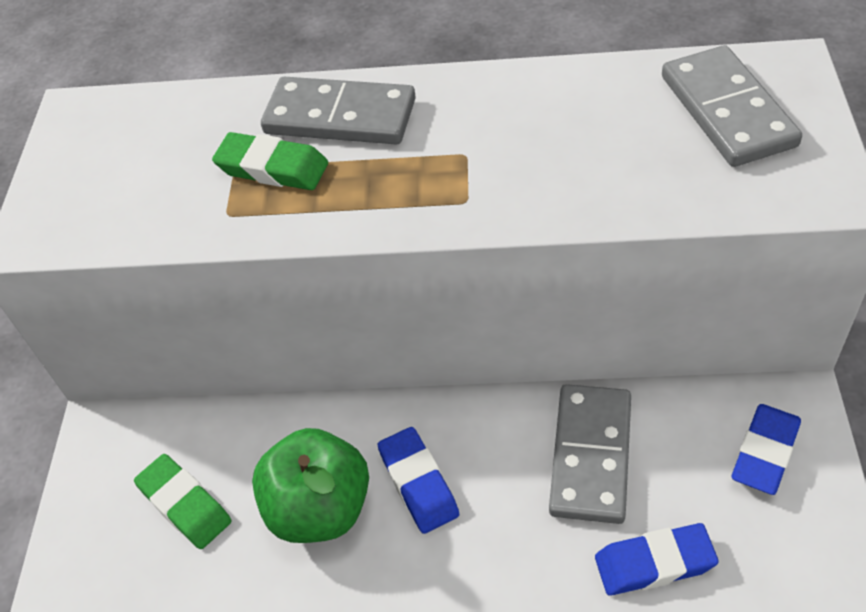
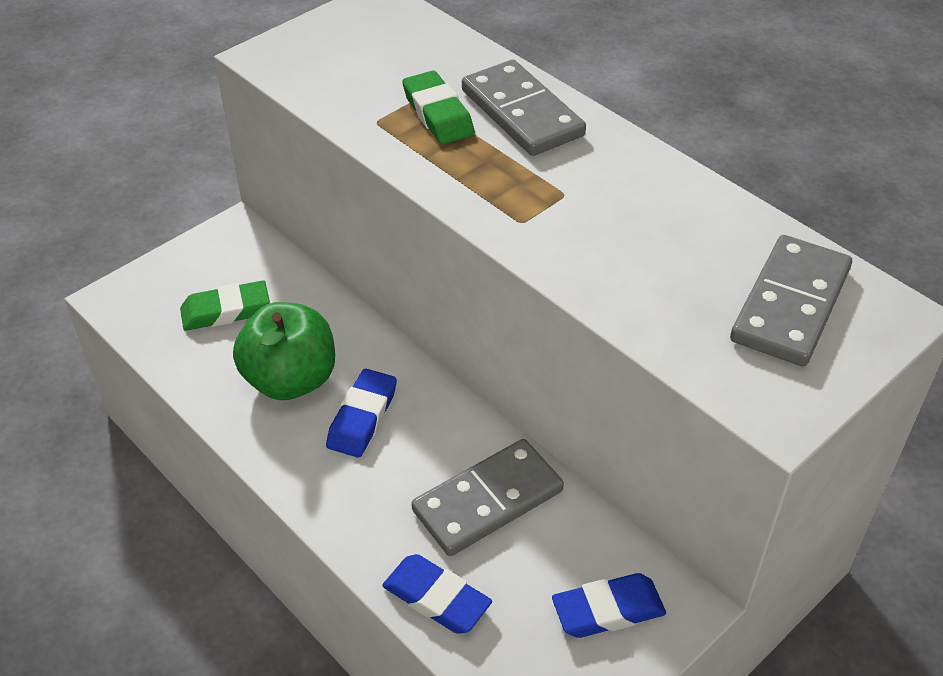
camera: 40 degrees right, 5 degrees down
(185, 504) = (226, 311): green eraser -> green eraser turned 75 degrees clockwise

